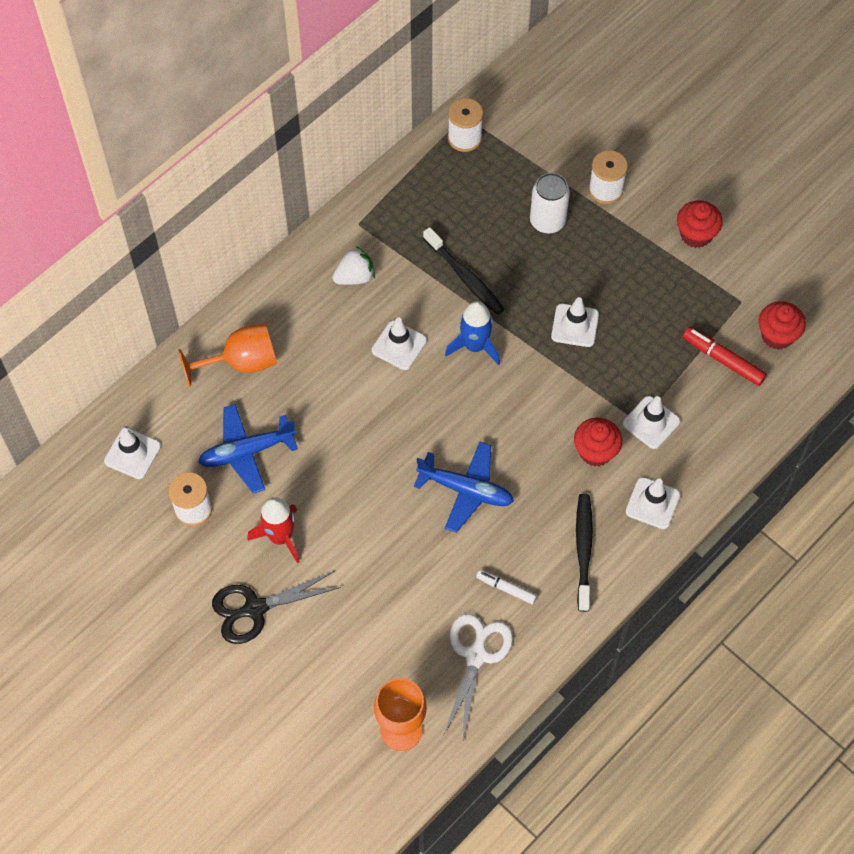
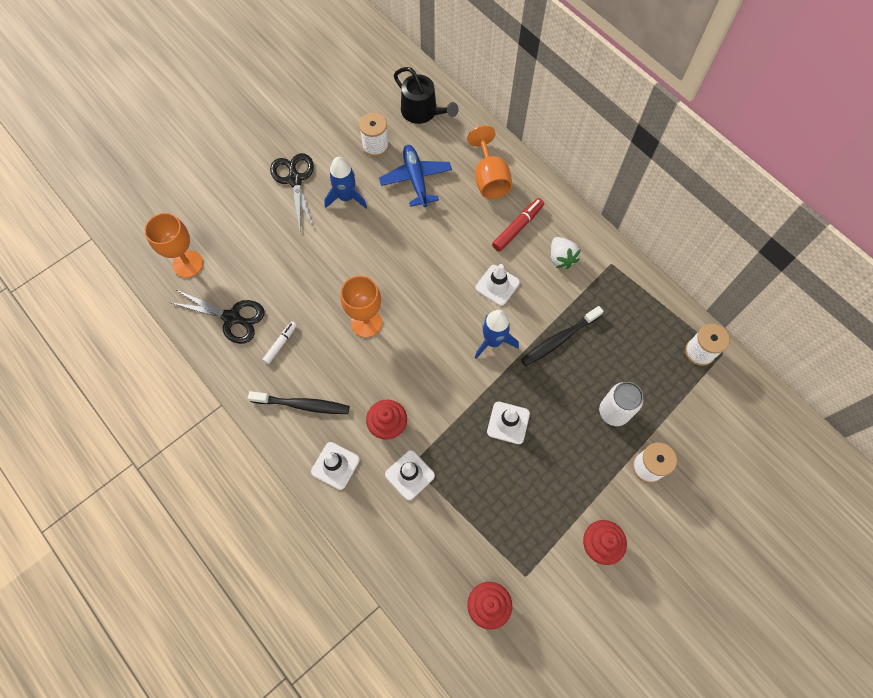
camera: 95 degrees right, 5 degrees up
(132, 453) = (422, 112): white traffic cone -> black watering can
(280, 537) = (346, 197): red rocket -> blue rocket
(466, 490) = (366, 323): blue plane -> orange goblet
(476, 656) = (232, 318): white scissors -> black scissors
(723, 360) = (466, 548): red marker -> red marker (517, 227)

